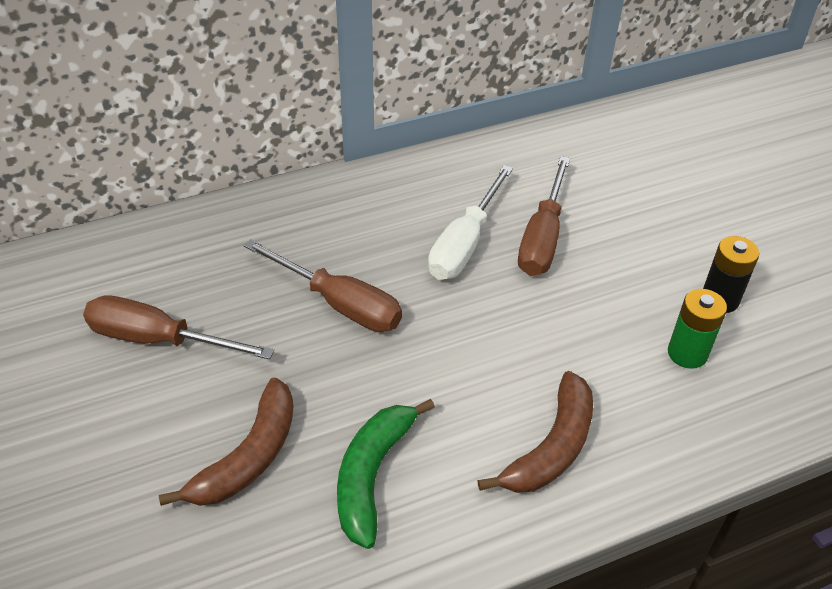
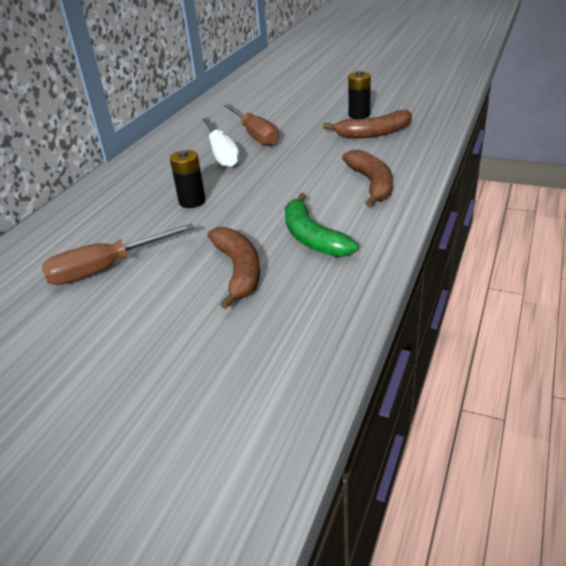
camera: 40 degrees left, 10 degrees down
(339, 304) = (192, 201): brown screwdriver -> black battery
(687, 353) = (374, 133): green battery -> brown banana

